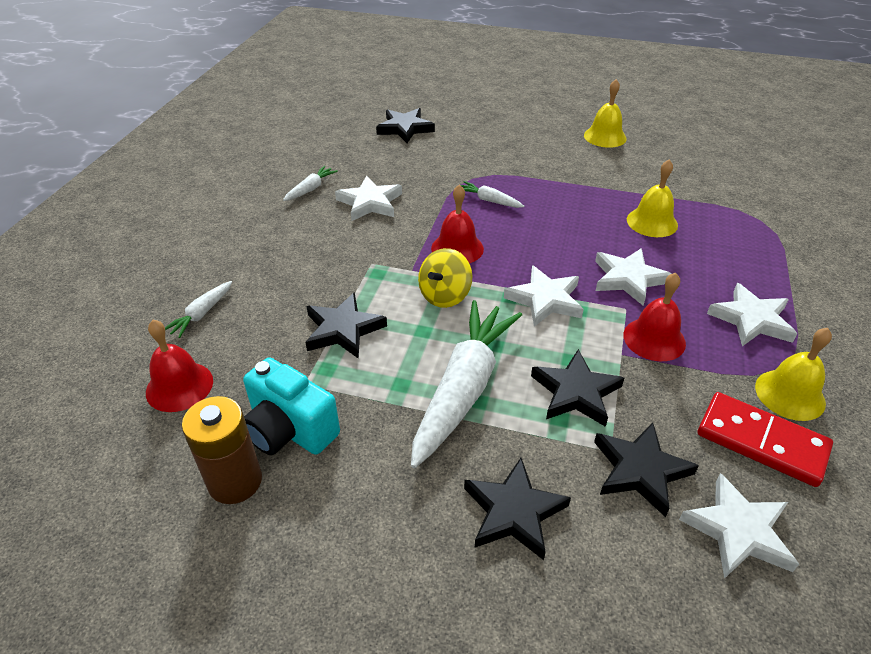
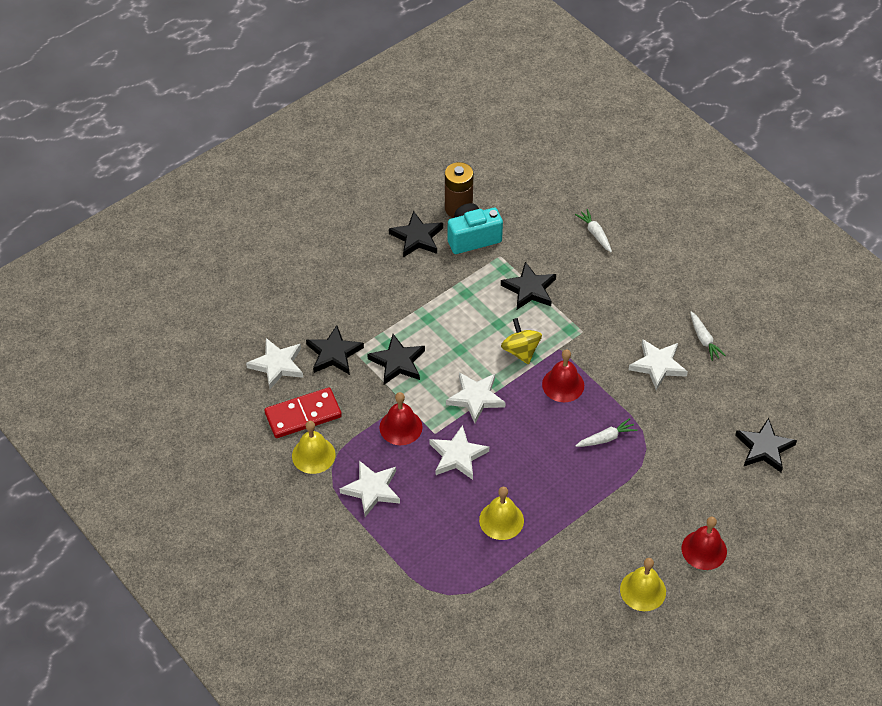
camera: 125 degrees right, 10 degrees up
(179, 386) = (539, 207): red bell -> red bell (704, 550)
(463, 388) = (441, 317): white carrot -> none
(513, 512) = (357, 294): black star -> black star (417, 237)

